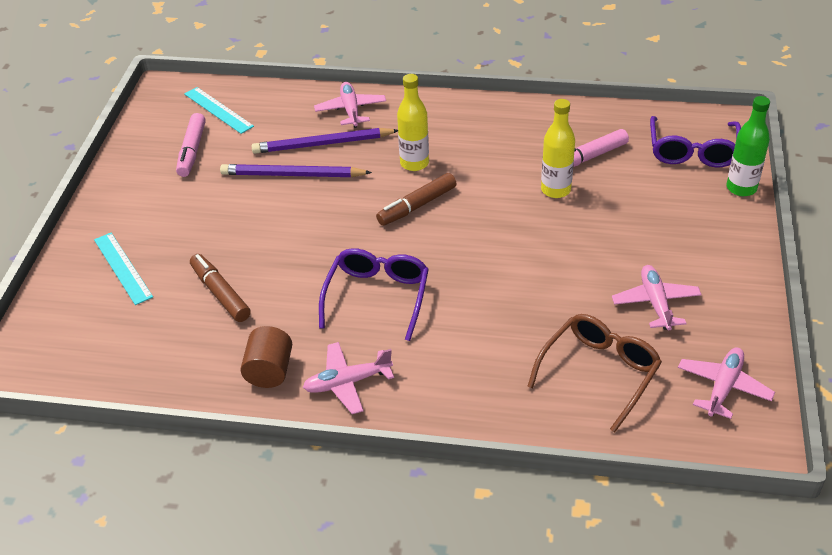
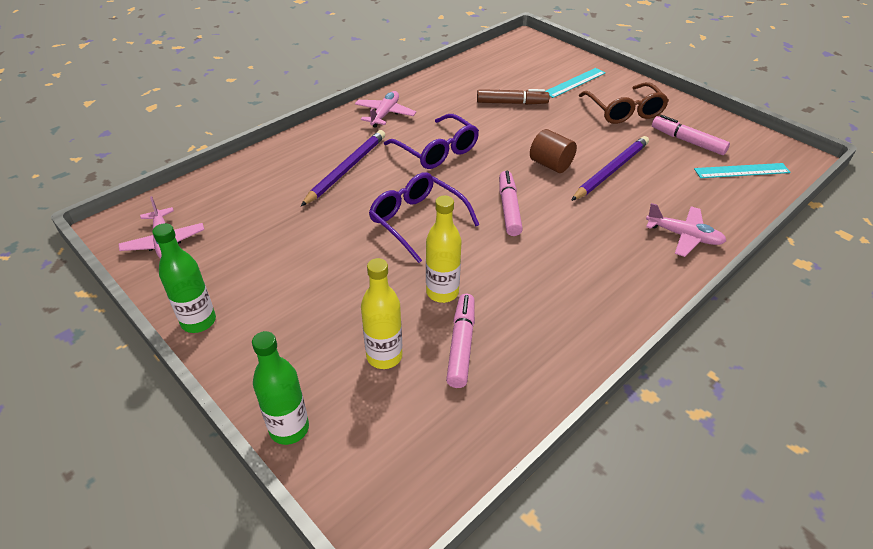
camera: 125 degrees right, 0 degrees up
(122, 268) = (574, 82): turquoise ruler -> turquoise ruler turned 45 degrees counterclockwise
(269, 371) = (428, 96): brown cylinder -> brown cylinder (550, 165)
(323, 144) = (641, 200): purple pencil -> purple pencil (346, 169)
(414, 163) = (566, 233): yellow bottle -> yellow bottle (384, 356)
(417, 206) = (509, 208): brown marker -> pink marker
(599, 372) = (255, 199): brown glasses -> brown glasses (624, 111)
(655, 303) = (262, 262): pink plane -> none
(692, 151) = (381, 437): purple glasses -> purple glasses (417, 221)
(747, 290) = (198, 321): none -> green bottle

